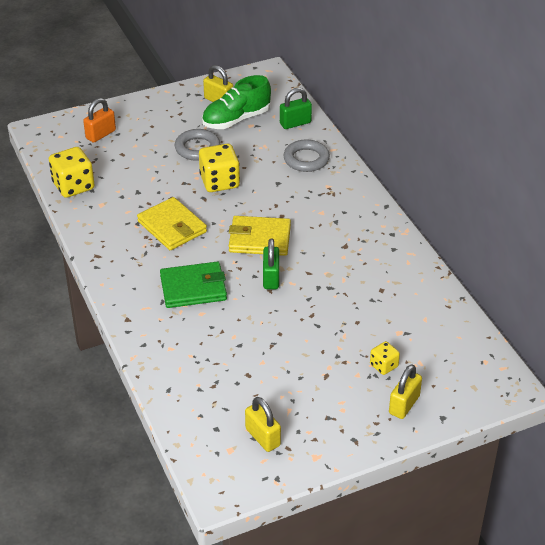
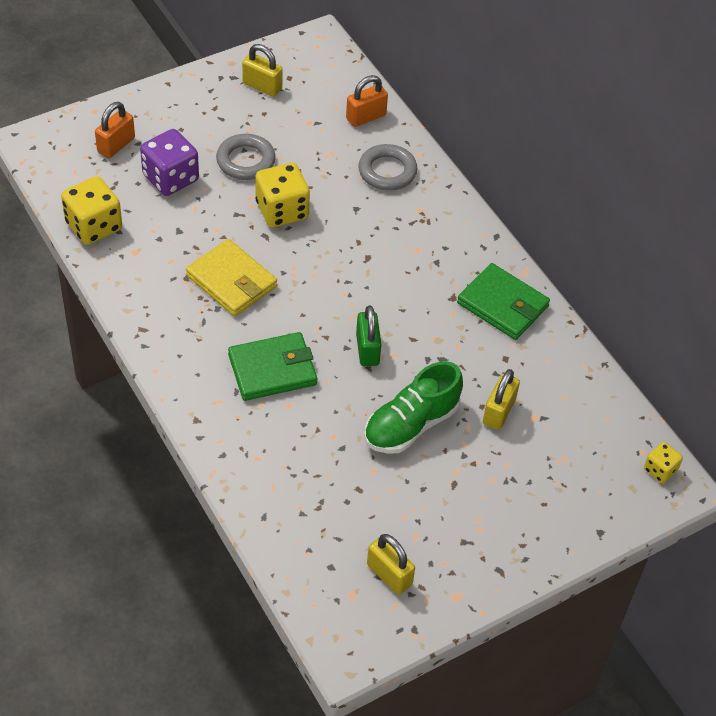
camera: 10 degrees left, 10 degrees up
(138, 157) = (170, 178): none -> purple dice
(236, 119) = (289, 114): green shoe -> green shoe (411, 425)
(259, 239) = (345, 293): yellow wallet -> none
(295, 123) = (366, 117): green padlock -> orange padlock
(383, 365) = (521, 465): yellow dice -> yellow dice (660, 470)
(384, 253) = (502, 305): none -> green wallet
(404, 405) = (552, 518): yellow padlock -> yellow padlock (498, 412)

